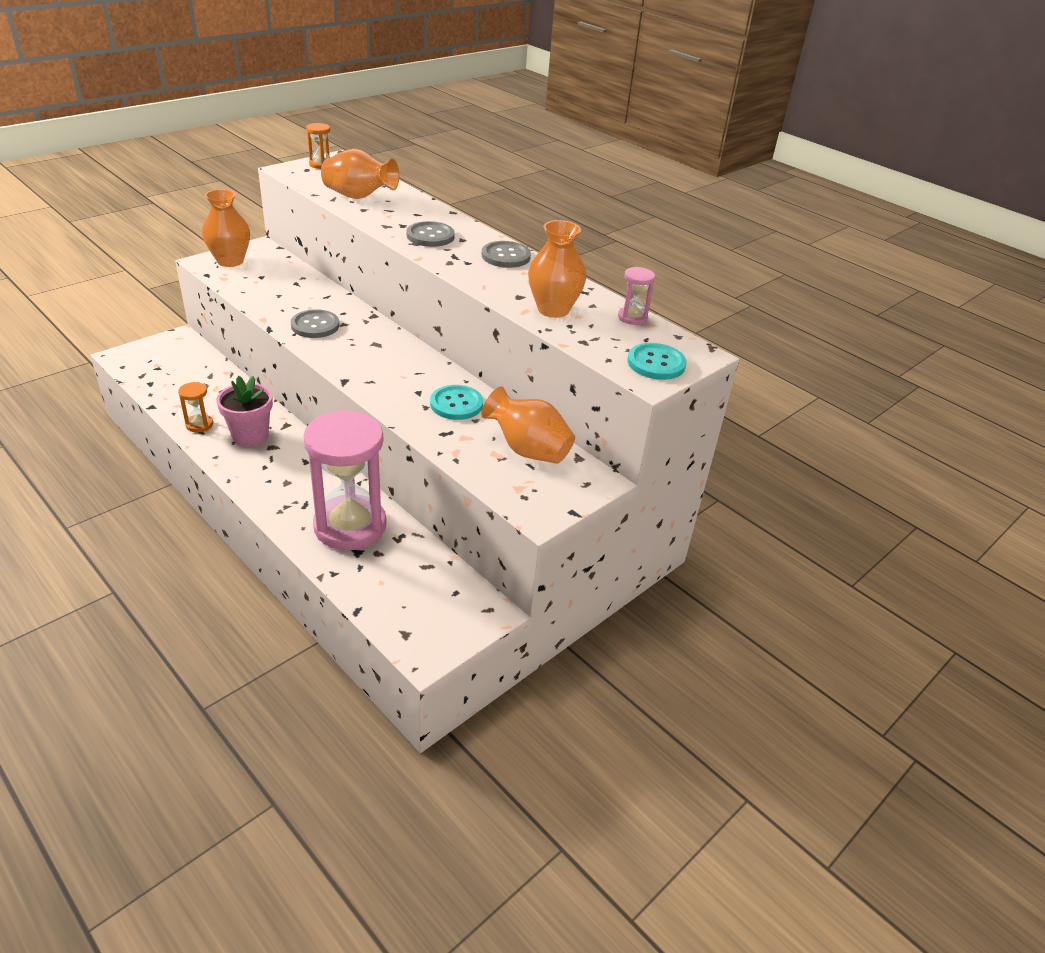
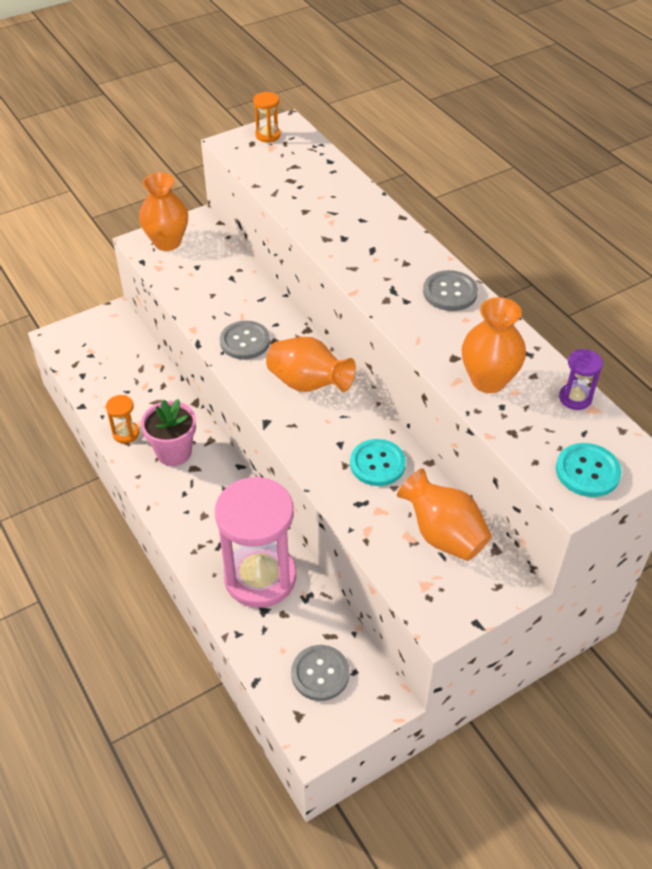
camera: 15 degrees right, 10 degrees up
(359, 197) = (302, 190): orange vase -> orange vase (308, 384)
(430, 236) = (371, 256): grey button -> grey button (320, 673)
(632, 317) = (575, 398): pink hourglass -> purple hourglass

